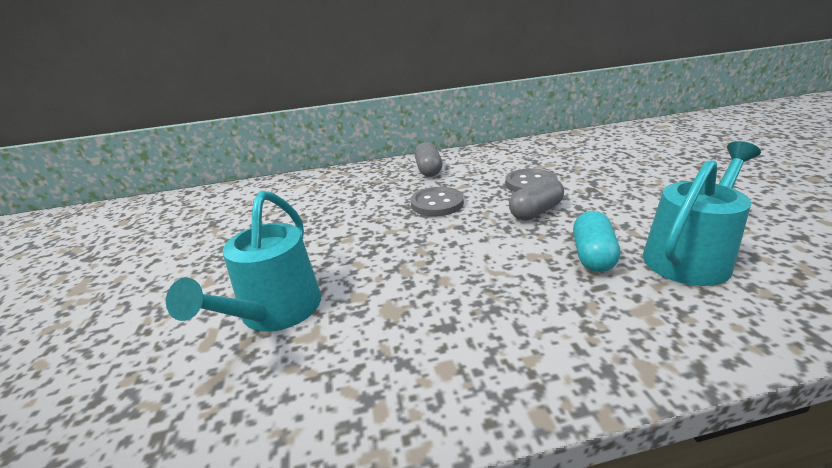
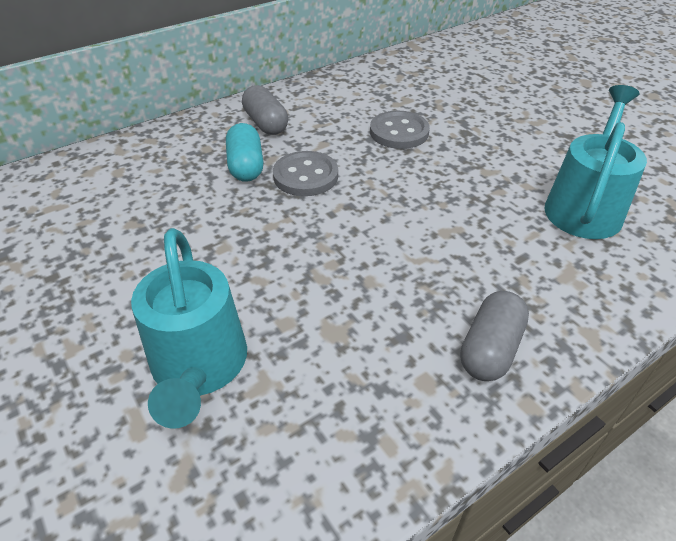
camera: 25 degrees left, 15 degrees up
(535, 212) = (423, 172): grey capsule -> grey capsule (490, 349)
(592, 255) = (501, 221): turquoise capsule -> turquoise capsule (246, 166)

